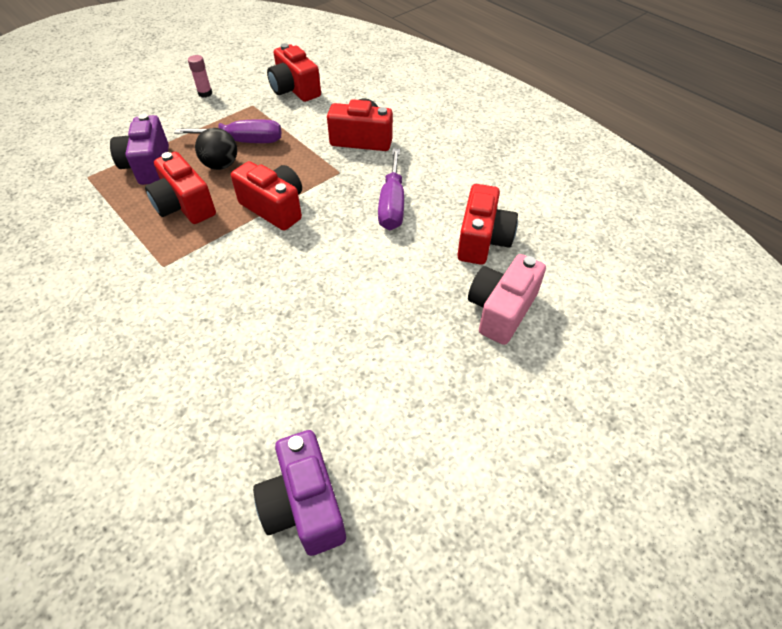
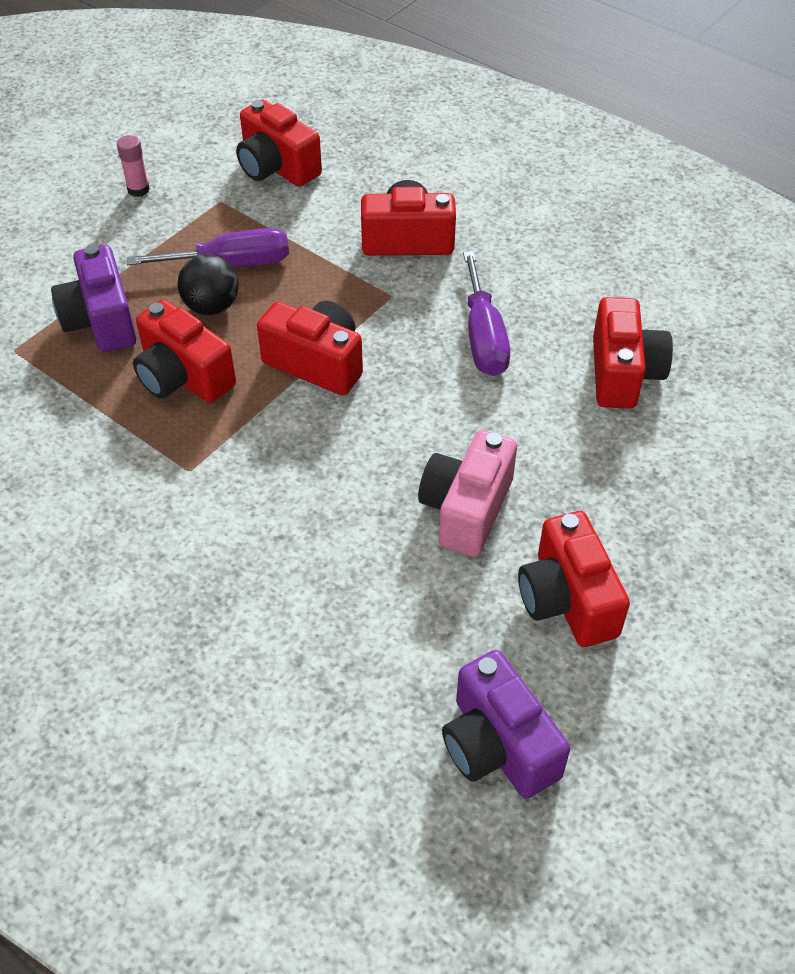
camera: 10 degrees left, 0 degrees up
(394, 396) = (567, 599): none -> red camera
(501, 310) = (673, 468): pink camera -> pink camera (466, 509)

